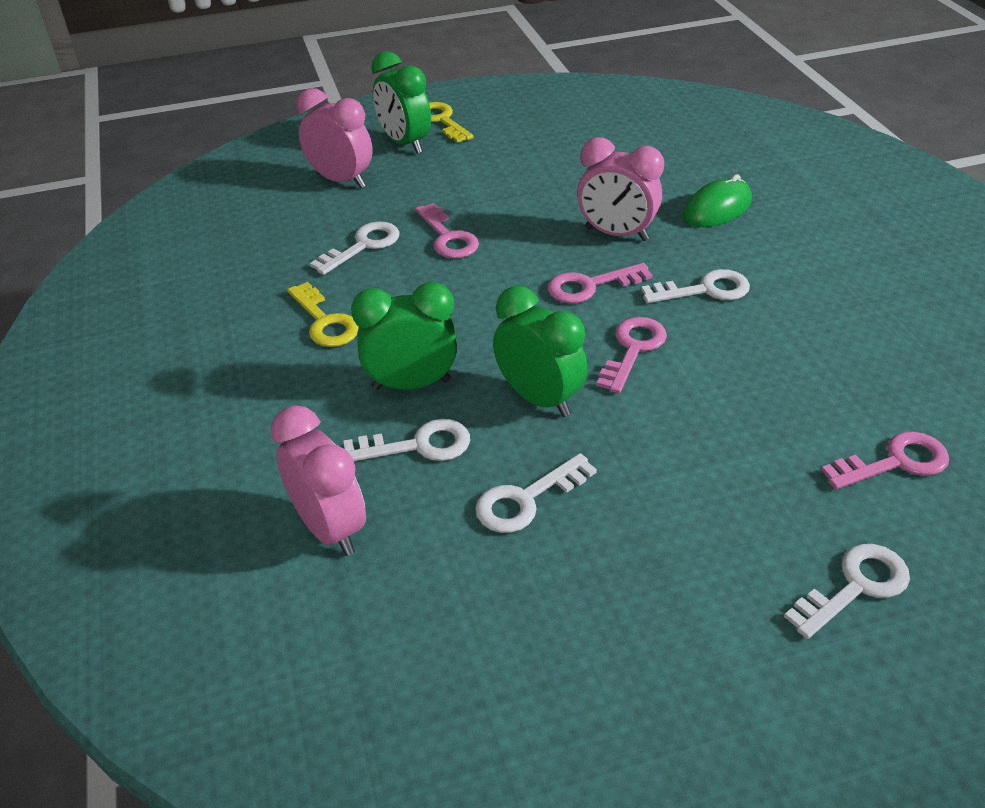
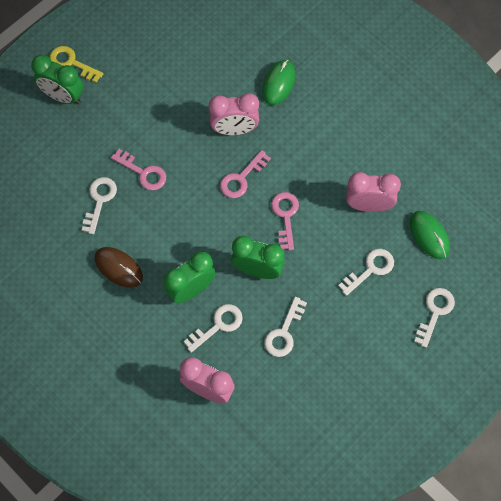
camera: 30 degrees left, 25 degrees up
(325, 322) = (118, 268): yellow key -> brown mouse
(341, 180) = (47, 149): pink clock -> pink clock (368, 205)
(705, 290) = (301, 156): white key -> white key (370, 269)
(895, 462) = (429, 235): pink key -> green mouse

